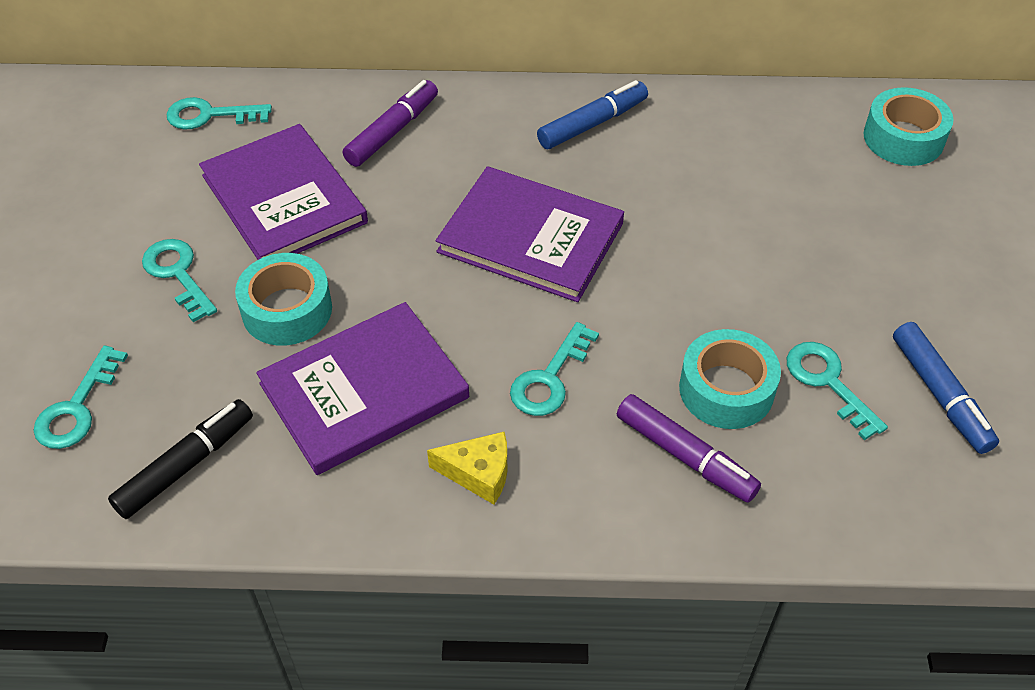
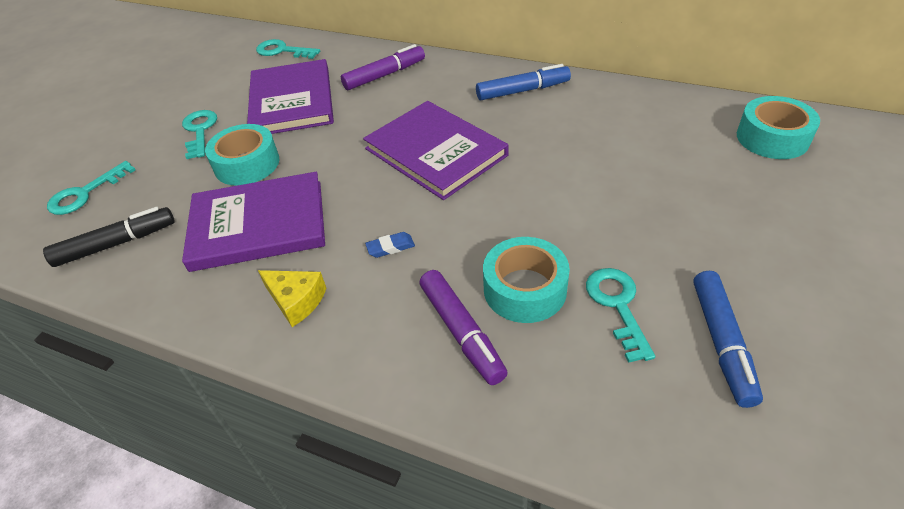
camera: 25 degrees right, 5 degrees down
(550, 378) = (390, 247): turquoise key -> blue eraser

